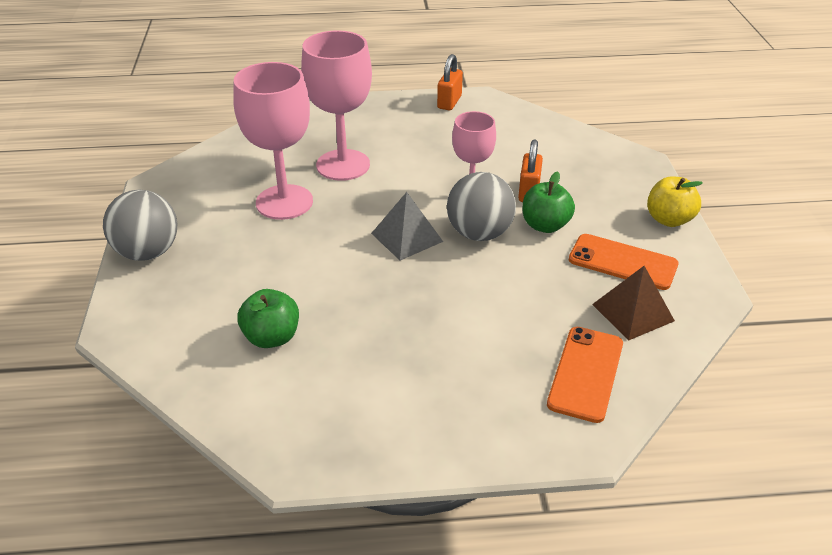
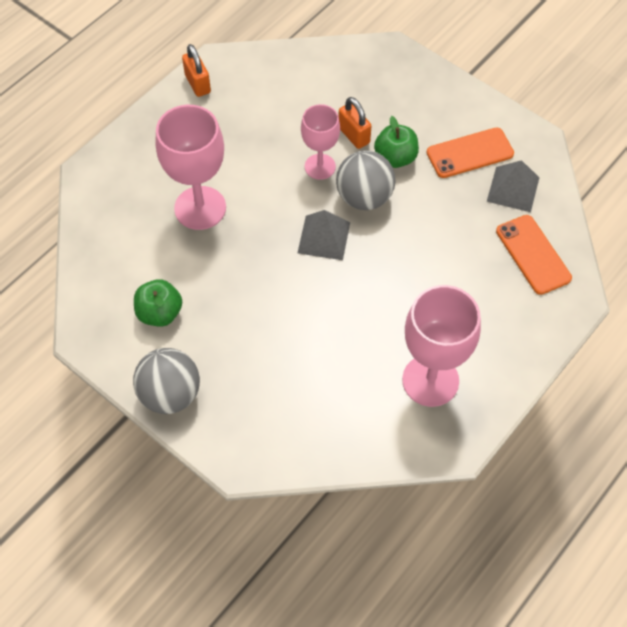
camera: 45 degrees left, 20 degrees up
(272, 337) = (341, 382): green apple -> green apple (160, 313)
(284, 202) = (204, 275): pink goblet -> pink goblet (430, 380)
(633, 312) = (513, 189): brown pyramid -> grey pyramid
(669, 219) = (460, 94): yellow apple -> none

